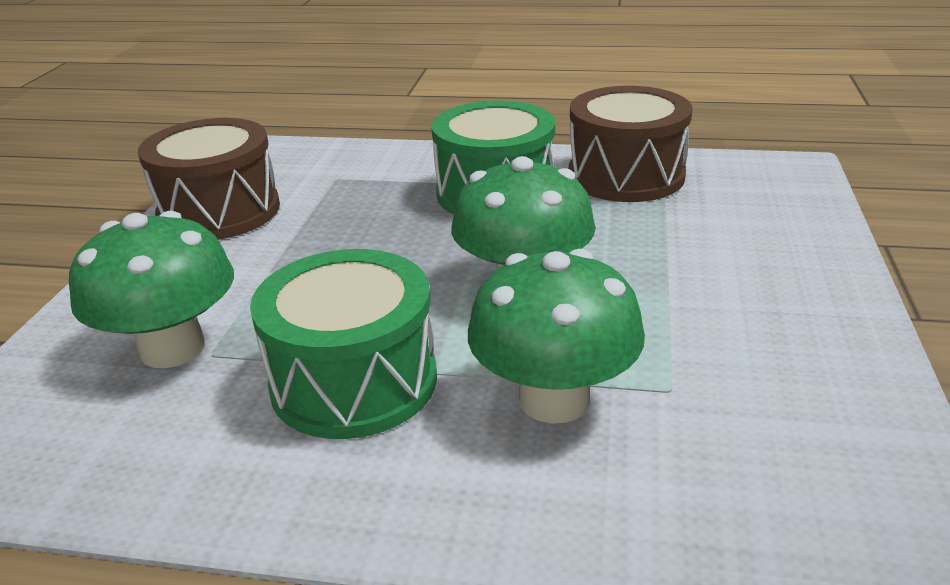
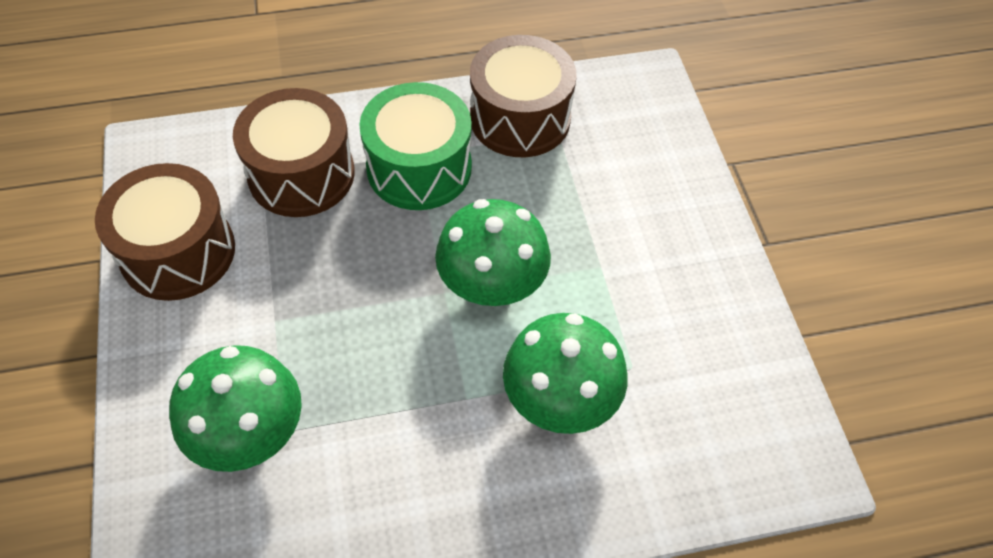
camera: 25 degrees left, 25 degrees up
(354, 381) = (413, 425): green drum -> none
(374, 181) = (301, 174): none -> brown drum

